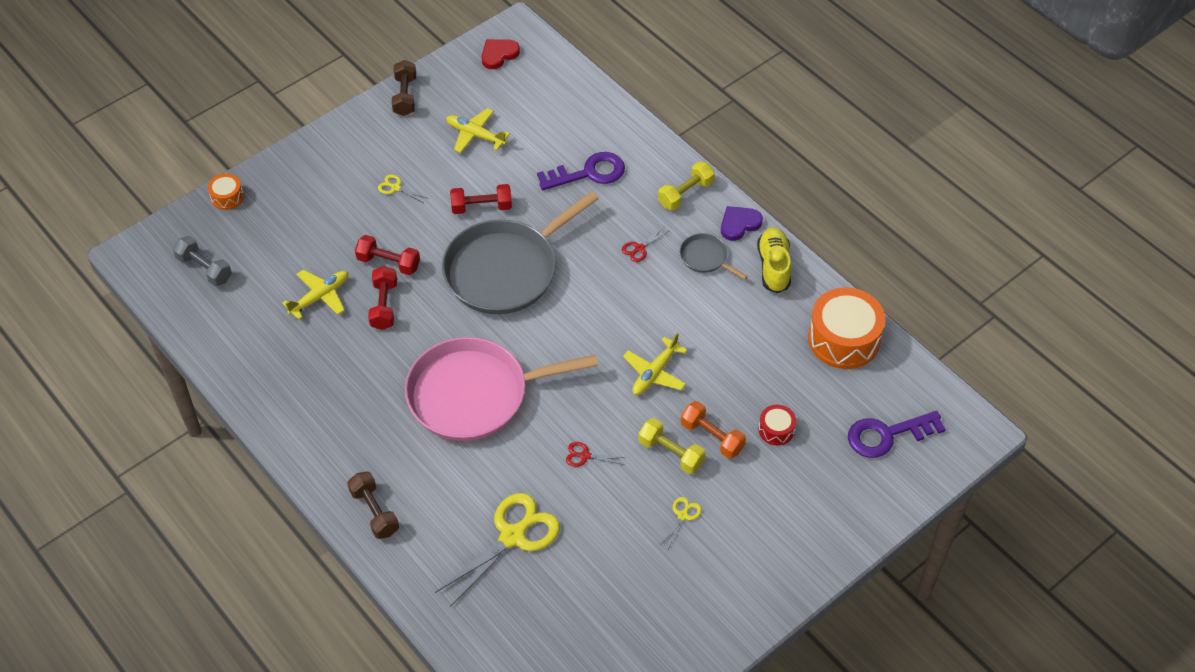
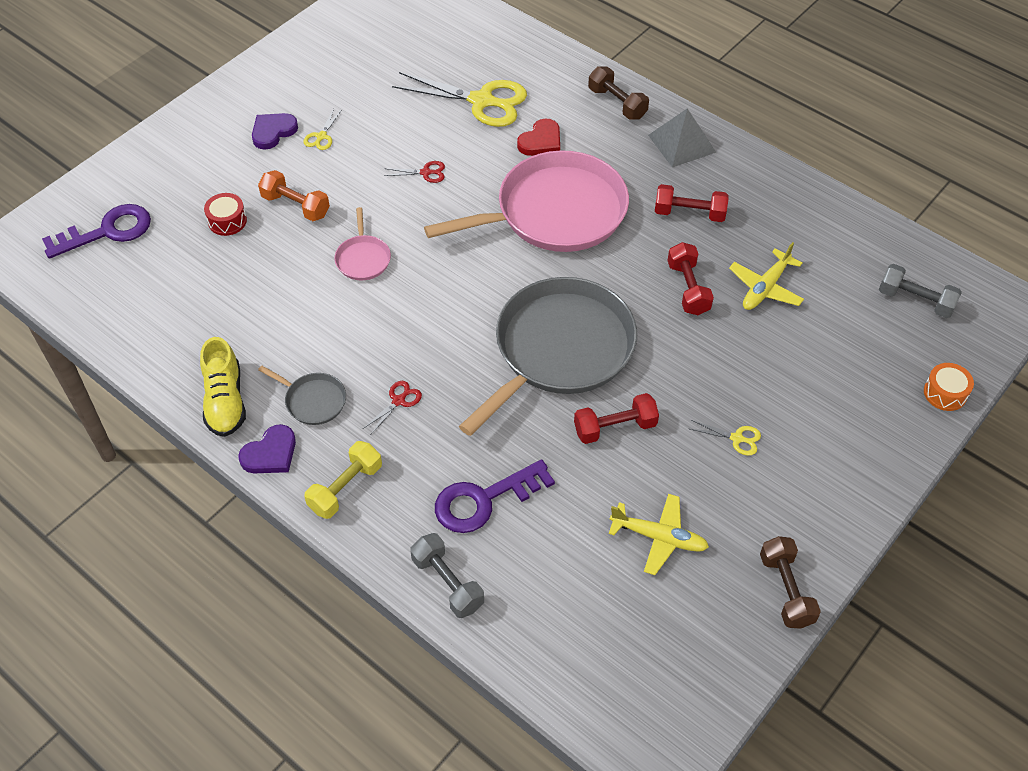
camera: 170 degrees right, 0 degrees up
(329, 452) = (682, 143): none -> grey pyramid
(388, 263) = (704, 338): red dumbbell -> red dumbbell (689, 213)
(498, 54) = (671, 697): red heart -> red heart (541, 141)
(512, 536) = (481, 101): yellow scissors -> yellow scissors turned 105 degrees counterclockwise
(623, 128) = (447, 583): none -> grey dumbbell
(654, 373) = (363, 258): yellow plane -> pink pan
(671, 453) = (338, 186): yellow dumbbell -> none
(732, 529) = (273, 132): none -> purple heart
(844, 339) = (144, 324): orange drum -> none

